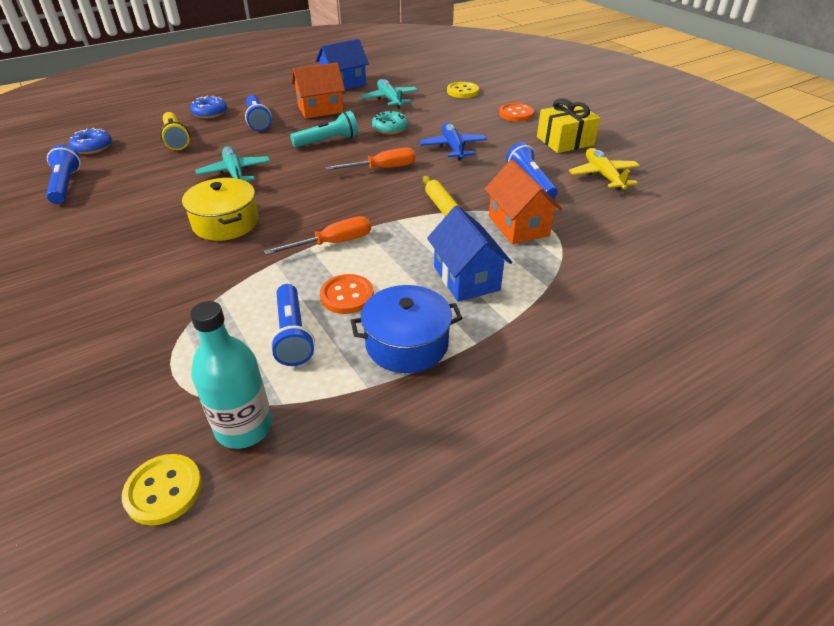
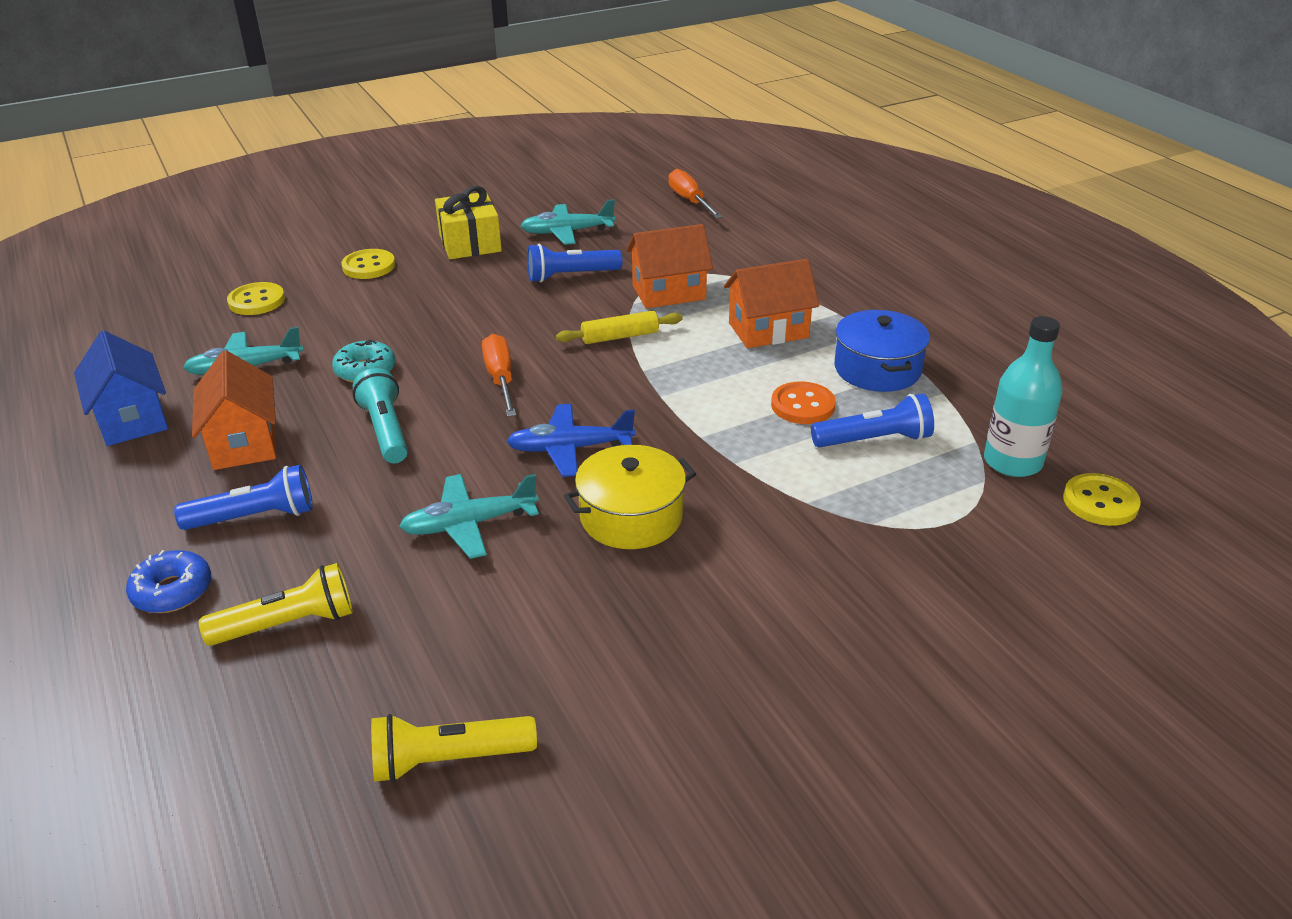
camera: 85 degrees left, 5 degrees down
(66, 185) = (448, 759): blue flashlight -> yellow flashlight
(92, 147) = (269, 762): blue donut -> none
(333, 243) = (694, 418): orange screwdriver -> orange screwdriver (690, 201)
(453, 147) = (456, 321): blue plane -> blue plane (569, 449)
(466, 278) = (768, 330): blue house -> orange house
(516, 114) = (369, 266): orange button -> yellow button
(603, 175) = (567, 232): yellow plane -> turquoise plane

